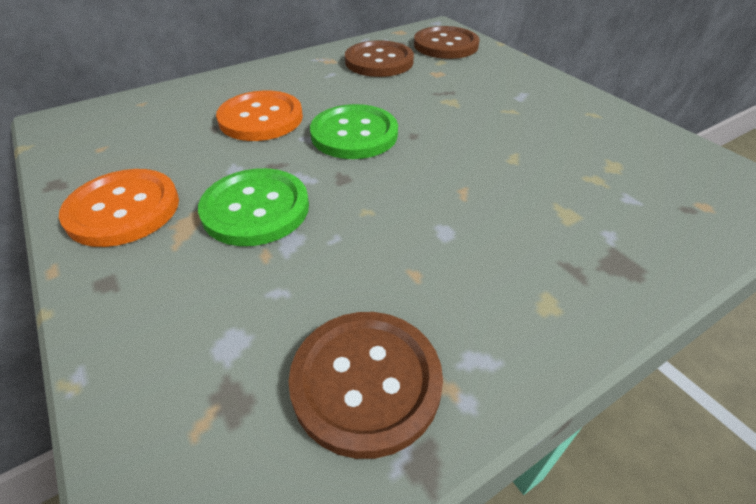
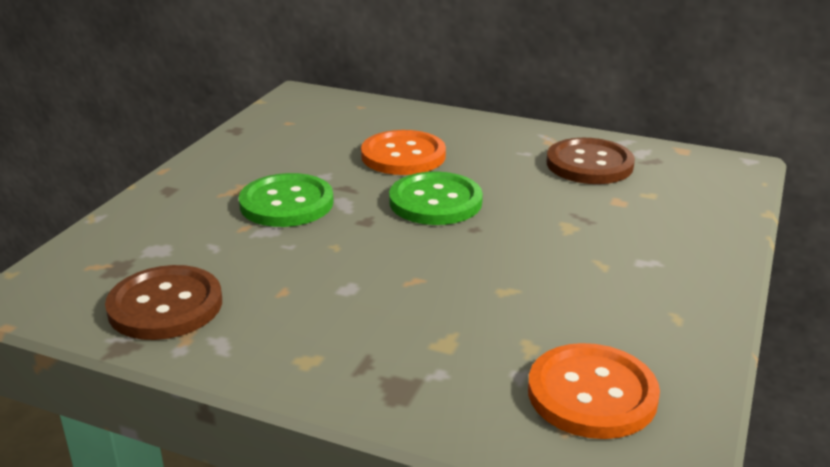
camera: 55 degrees right, 15 degrees down
(123, 209) = (235, 162): orange button -> orange button (592, 394)
(445, 45) = (695, 184): brown button -> none

